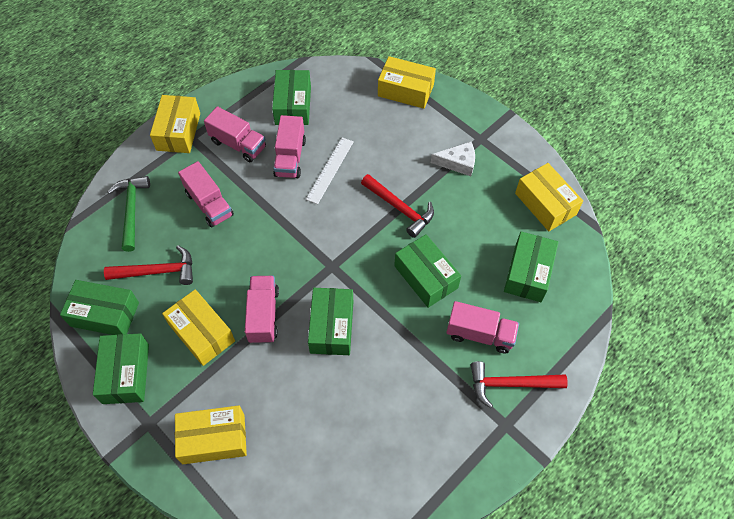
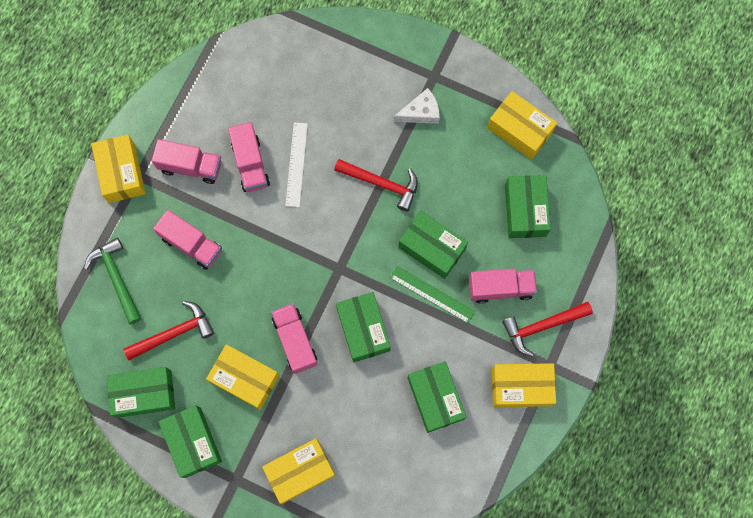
camera: 20 degrees left, 15 degrees up
(293, 105) = (228, 101): green box -> green box (435, 398)
(405, 90) = (338, 43): yellow box -> yellow box (521, 387)
(410, 317) = (432, 294): none -> green ruler

